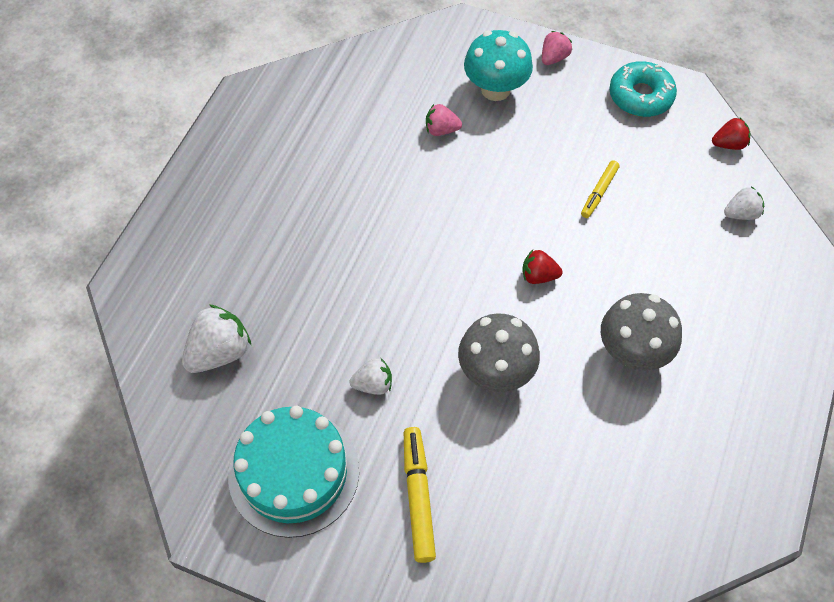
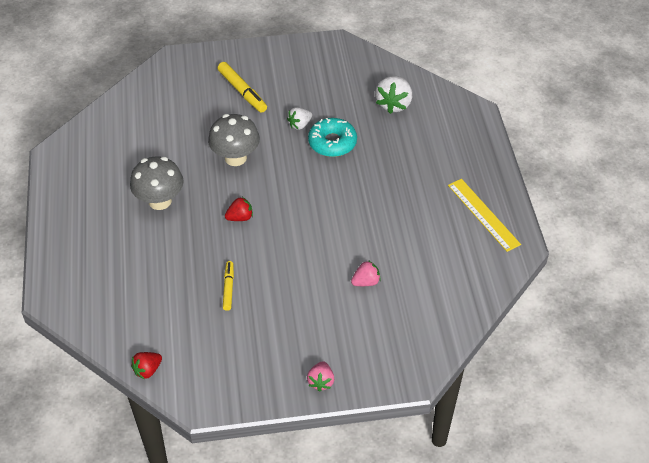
camera: 150 degrees right, 10 degrees down
(251, 143) = (483, 214): none -> yellow ruler
(293, 473) = (311, 75): turquoise cake -> none
(495, 89) = (348, 332): turquoise mushroom -> none
(640, 96) = (234, 380): turquoise donut -> turquoise donut (332, 143)
(741, 214) = (120, 318): white strawberry -> none

